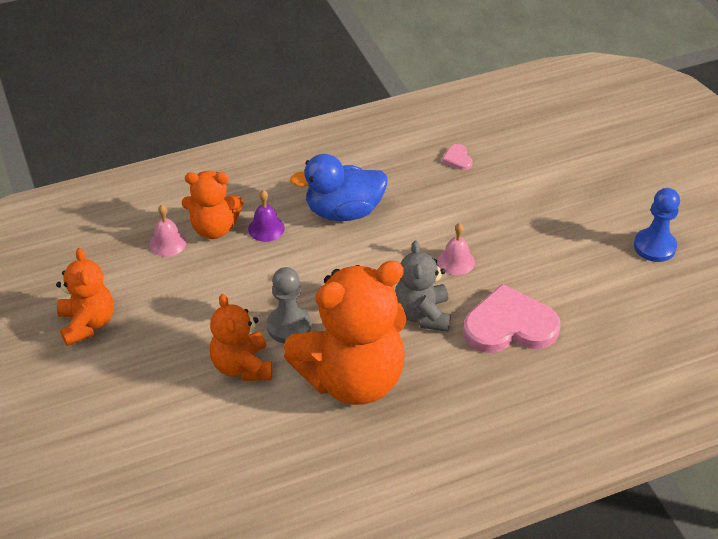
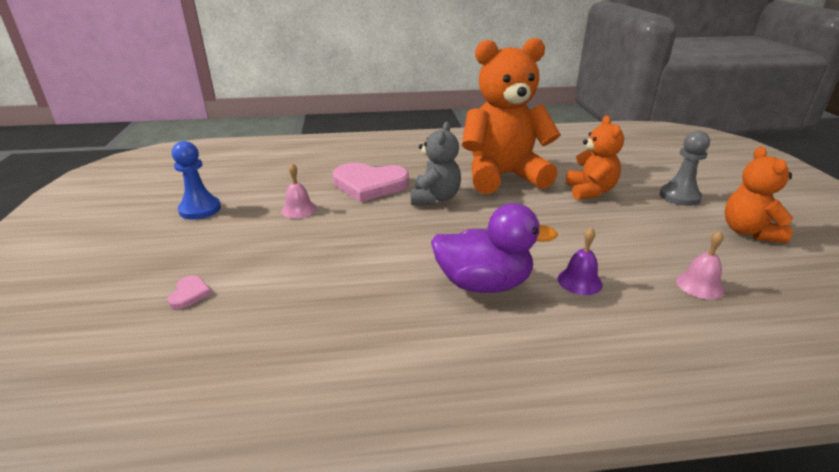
camera: 165 degrees left, 15 degrees down
(214, 228) = (645, 291): orange teddy bear -> none
(289, 326) = (552, 206): grey pawn -> grey pawn (679, 196)
(343, 211) = (483, 284): blue duck -> purple duck
(456, 261) = (384, 225): pink bell -> pink bell (298, 209)
(457, 159) = (309, 321): pink heart -> pink heart (189, 294)

